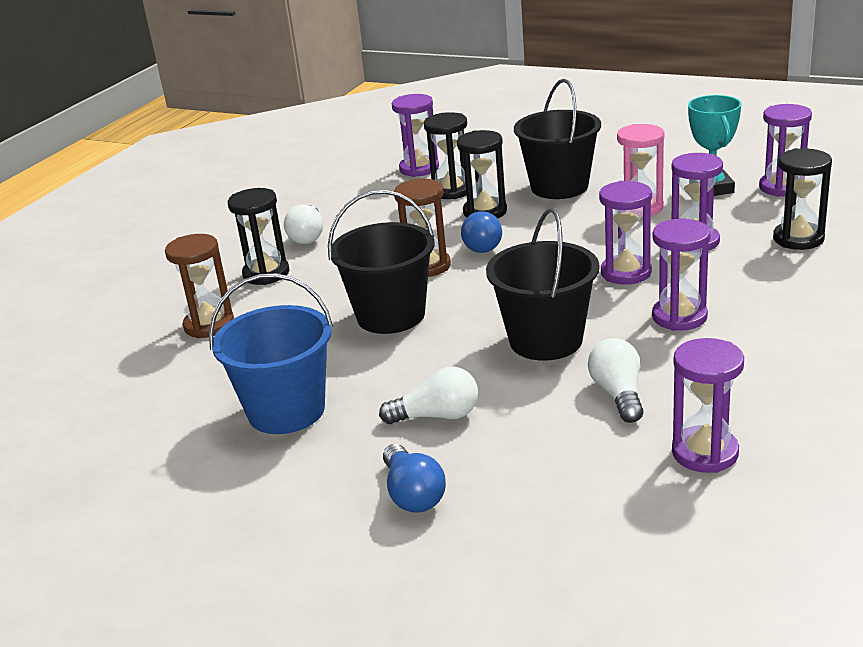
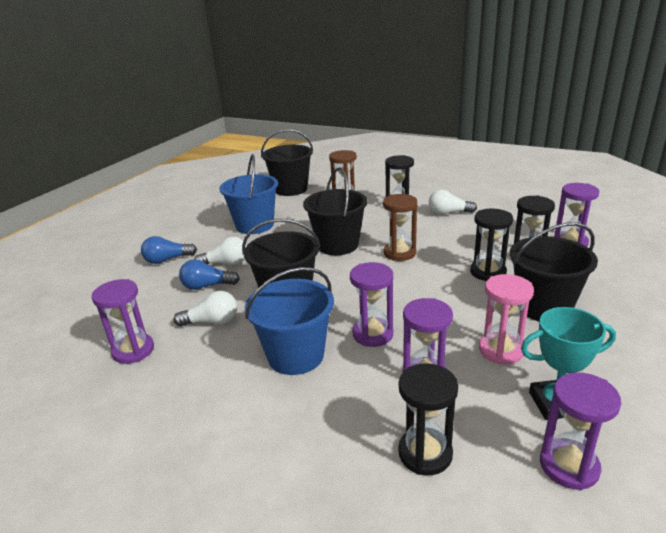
camera: 90 degrees right, 0 degrees up
(119, 392) = (291, 189): none -> black bucket
(437, 416) = (226, 263): white light bulb -> white light bulb turned 90 degrees counterclockwise
(481, 244) = (430, 271): blue light bulb -> blue light bulb (207, 286)
(679, 317) = (295, 355): purple hourglass -> blue bucket

